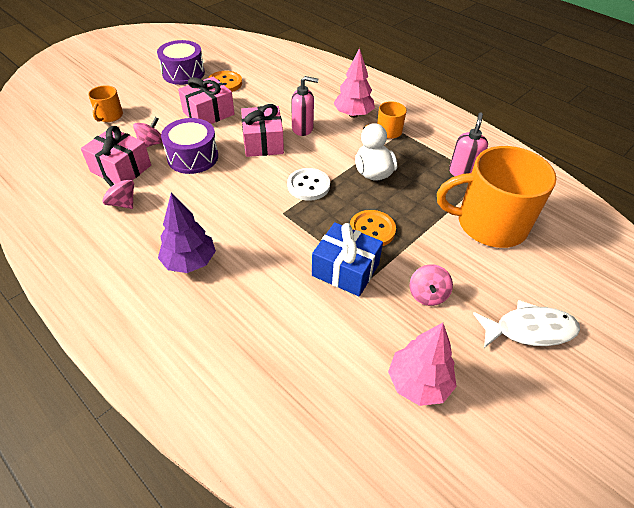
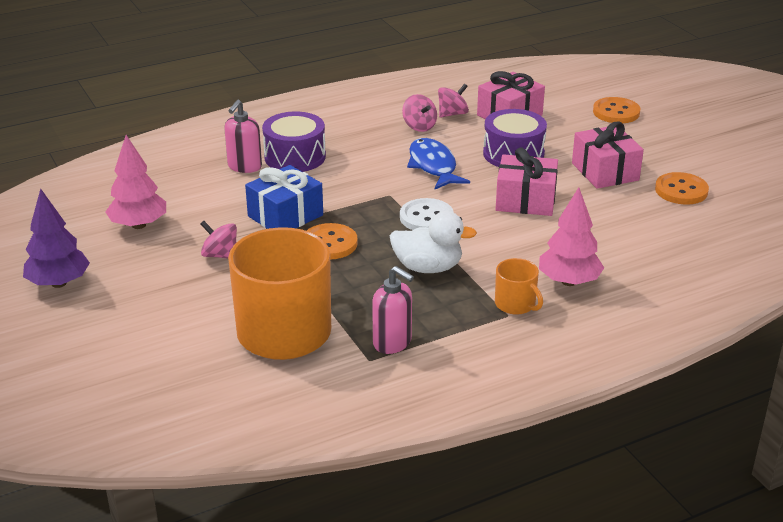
camera: 110 degrees right, 15 degrees down
(109, 116) = (616, 112): orange mug -> orange button
(151, 143) = (550, 133): pink spinning top -> pink spinning top (419, 126)
(183, 73) = (715, 163): purple drum -> purple drum (295, 157)
(190, 262) = (351, 140): purple tree -> purple tree (59, 283)
(226, 197) = (433, 166): none -> blue fish
(303, 128) = (546, 233): pink soap dispenser -> pink soap dispenser (244, 167)
(529, 330) = (133, 304): white fish -> none

